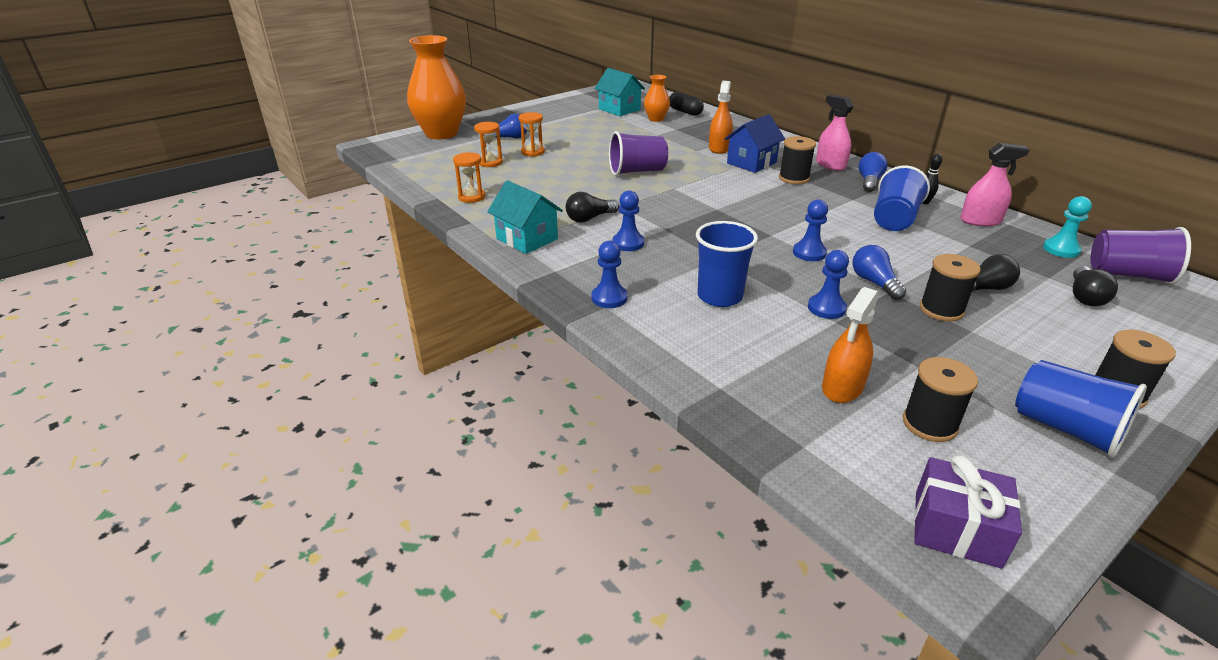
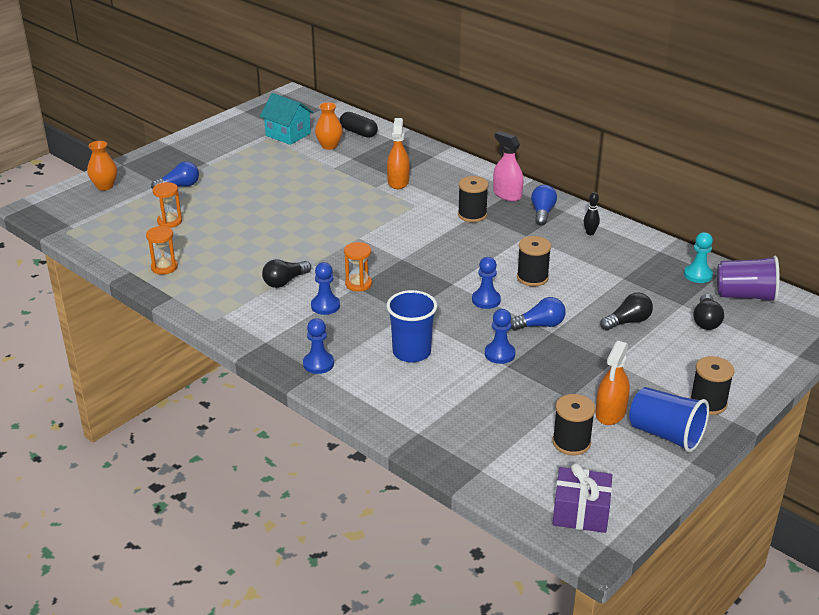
camera: 10 degrees left, 0 degrees up
(441, 134) = (105, 186): orange vase -> orange vase, size x0.49
(527, 239) = (231, 310): turquoise house -> none
(533, 152) = (209, 203): orange hourglass -> orange hourglass (358, 284)
(637, 171) = (320, 220): purple cup -> none
(751, 163) = (431, 199): blue house -> none
(842, 387) = (510, 422): orange spray bottle -> orange spray bottle (610, 413)
(874, 283) = (540, 325): blue light bulb -> blue light bulb turned 105 degrees clockwise
(894, 219) = (561, 256): blue cup -> none
(941, 310) = (591, 345): black spool -> black spool (532, 278)
(980, 221) = (636, 250): pink spray bottle -> none

